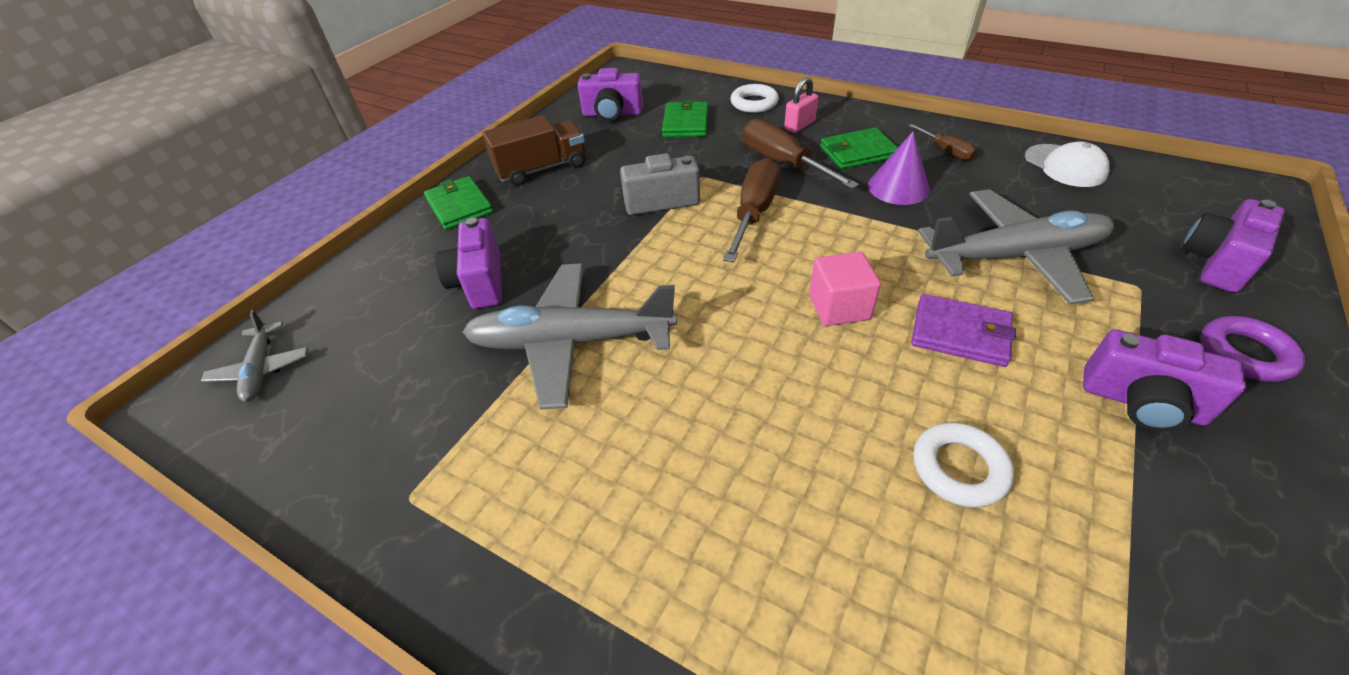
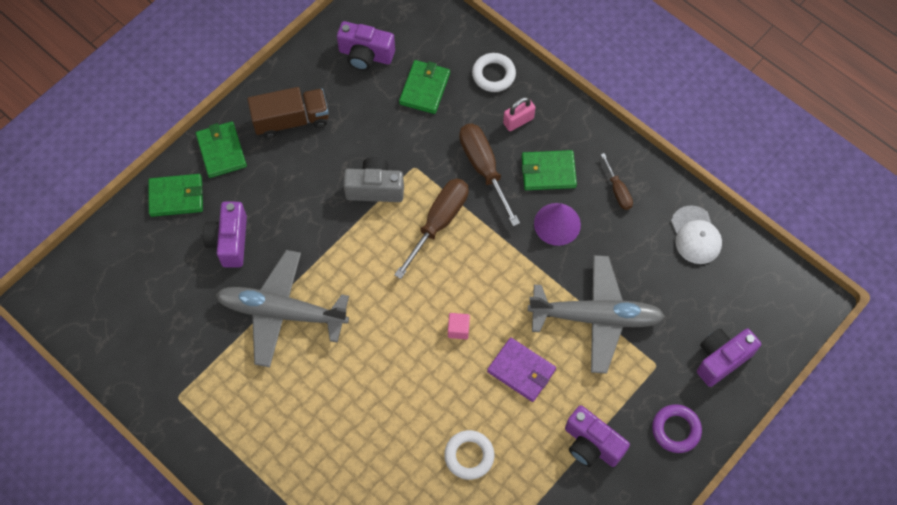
camera: 10 degrees right, 20 degrees up
(261, 369) = (88, 282): grey plane -> none
(401, 255) = (176, 197): none -> green wallet
(839, 307) = (458, 329): pink cube -> pink cube, size x0.62

